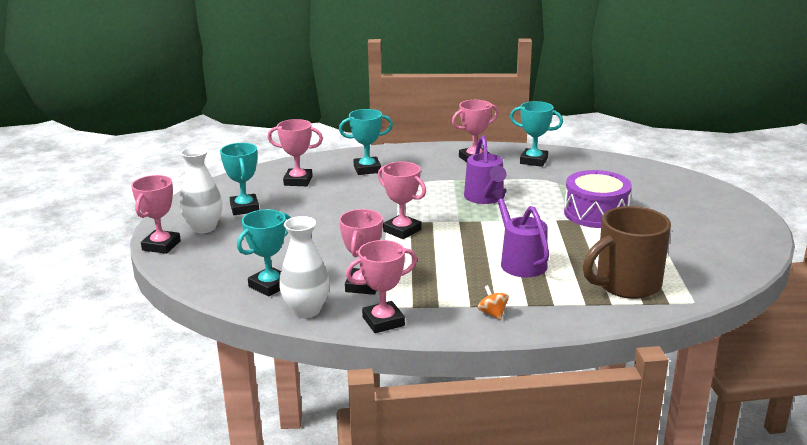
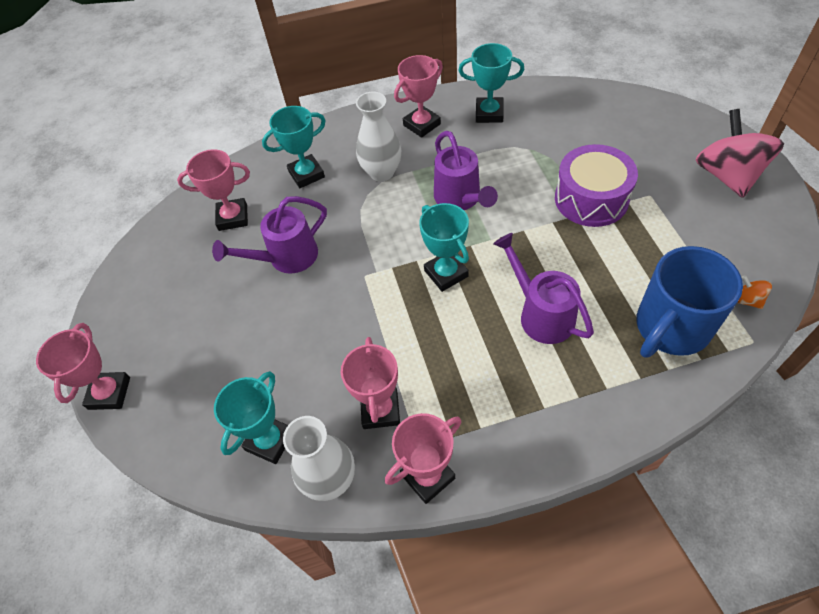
camera: 10 degrees left, 30 degrees up
(204, 228) = (150, 342): white vase -> white vase (382, 172)
(244, 208) = (187, 289): turquoise trophy -> turquoise trophy (446, 273)
(329, 205) = (286, 258): none -> purple watering can
(402, 230) = (388, 287): pink trophy -> none
(492, 313) = (545, 425): orange spinning top -> orange spinning top (747, 300)
(626, 285) = (670, 328): brown mug -> blue mug
(722, 219) = (727, 175): none -> pink spinning top

